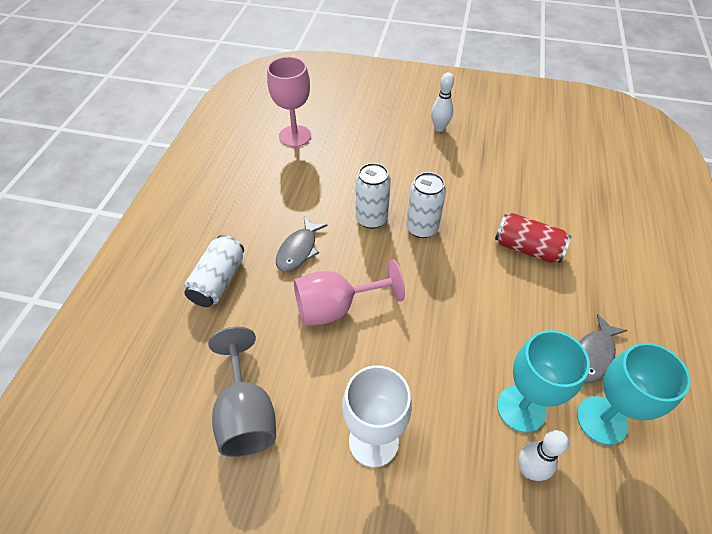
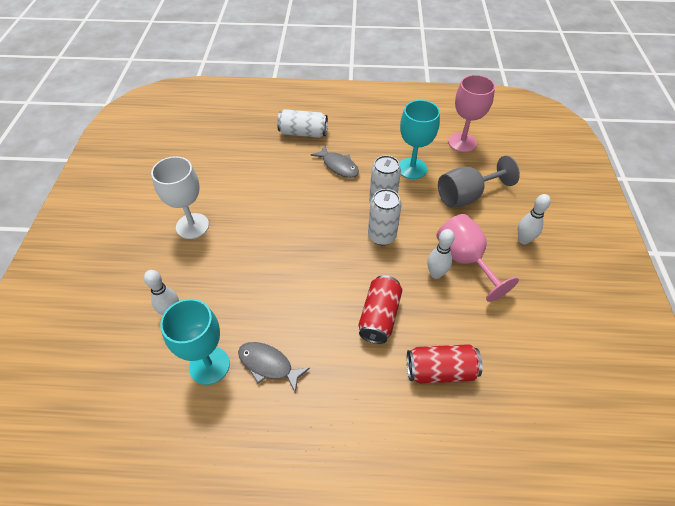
camera: 80 degrees right, 0 degrees up
(246, 413) = (209, 165): grey goblet -> grey goblet (466, 196)
(298, 250) = (338, 166): grey fish -> grey fish turned 150 degrees counterclockwise
(336, 307) = (291, 193): pink goblet -> pink goblet (465, 260)
(475, 195) = (436, 274): none -> white bowling pin
(521, 408) = (217, 309): turquoise goblet -> turquoise goblet (412, 168)
(583, 215) = (440, 370): none -> red can

